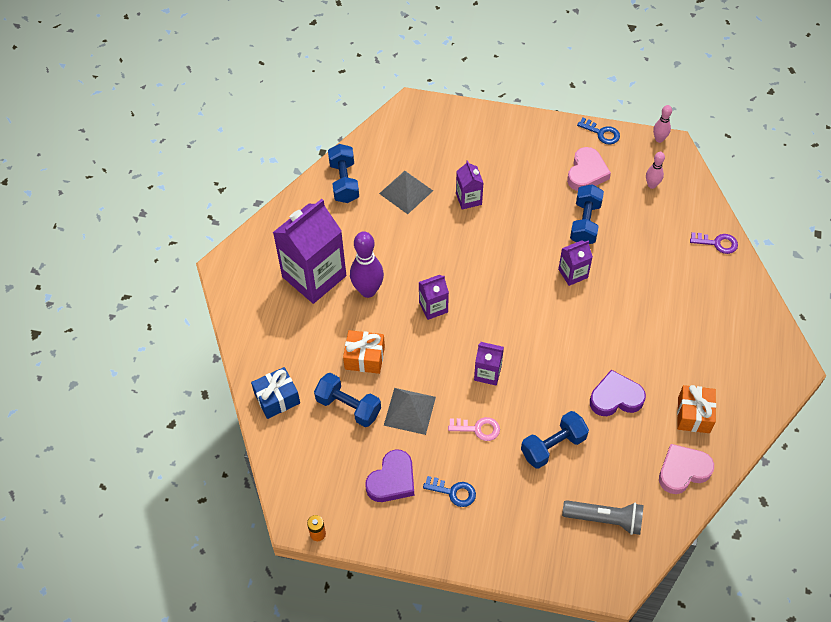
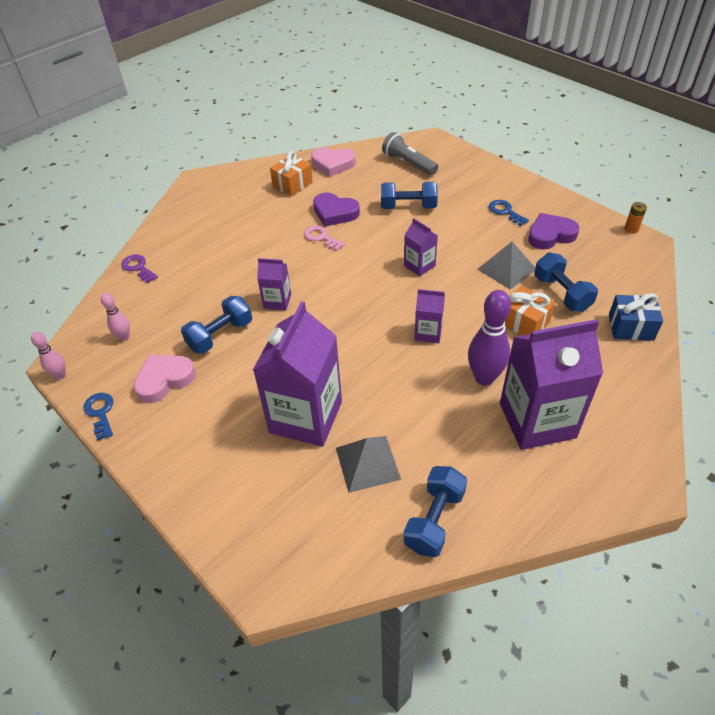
camera: 145 degrees left, 10 degrees down
(468, 199) = (306, 417): purple carton -> purple carton, size x2.09
(478, 429) = (457, 237): pink key -> pink key (321, 237)

